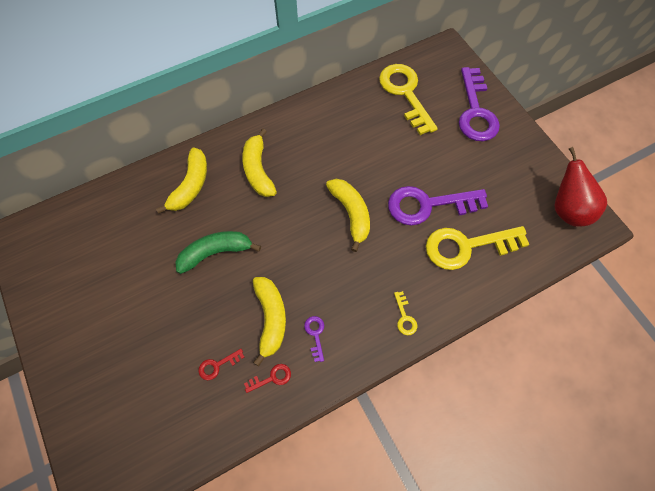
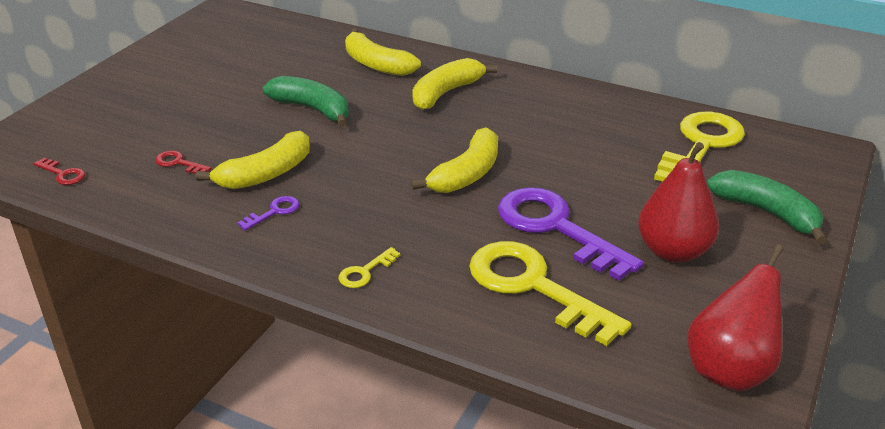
camera: 55 degrees right, 30 degrees down
(191, 185) = (377, 64): yellow banana -> yellow banana turned 60 degrees clockwise
(272, 378) = (192, 203): red key -> red key (63, 174)
(475, 111) = (766, 212): purple key -> green banana
(478, 170) = (673, 251): none -> red pear

